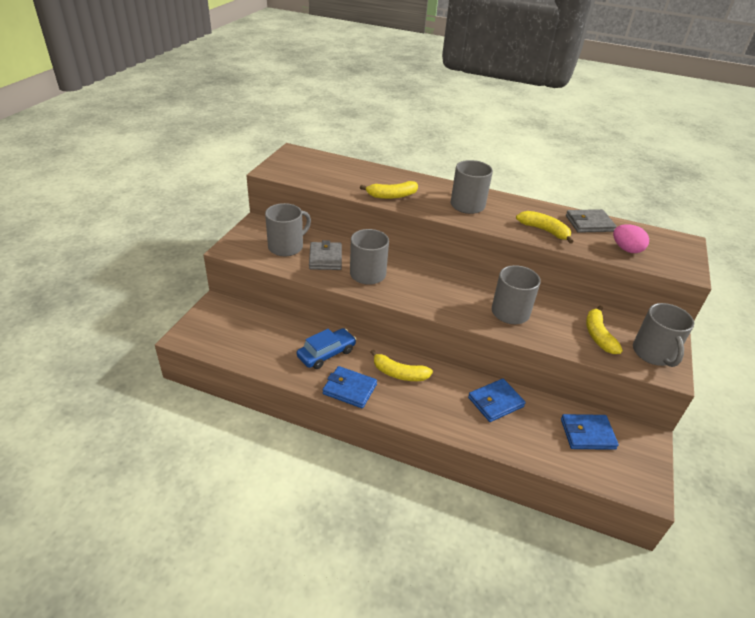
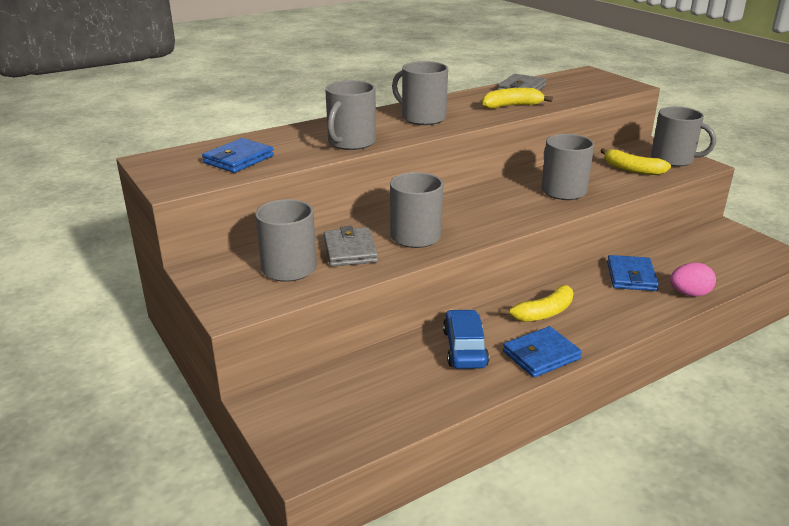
camera: 50 degrees left, 10 degrees down
(325, 258) = (350, 250): grey wallet -> grey wallet turned 45 degrees clockwise
(391, 196) = (351, 142): yellow banana -> grey mug
(587, 434) = (703, 251): blue wallet -> blue wallet (238, 159)
(626, 249) = (577, 91): pink egg -> pink egg (689, 294)

